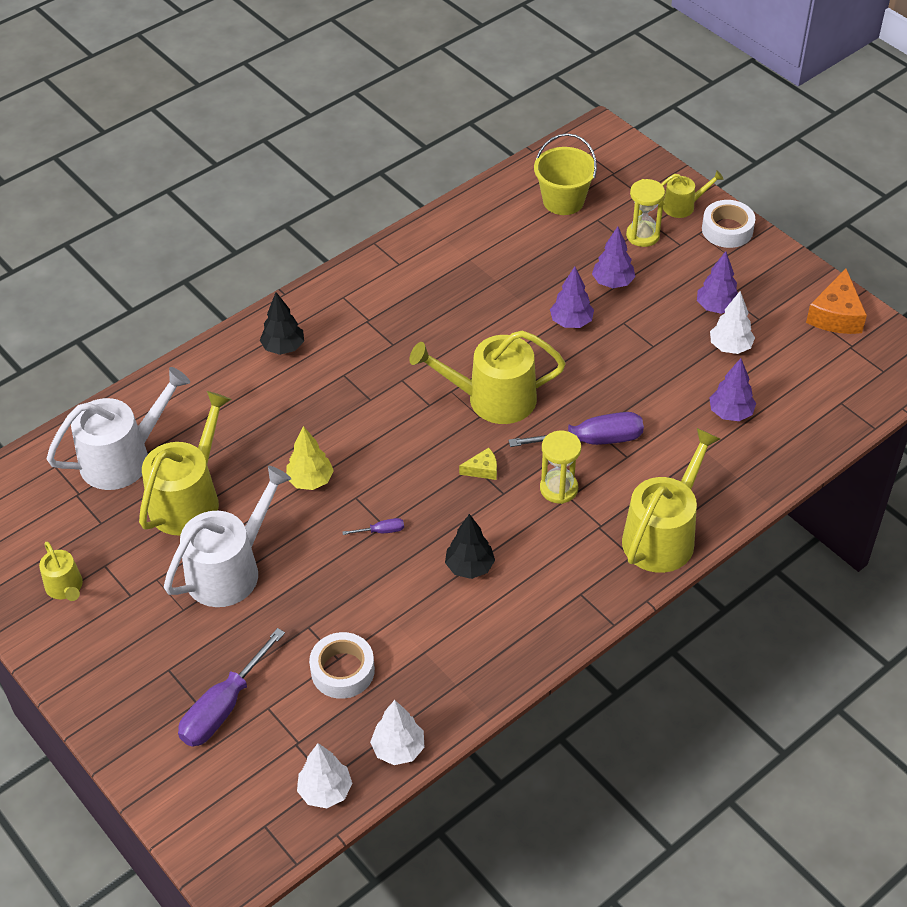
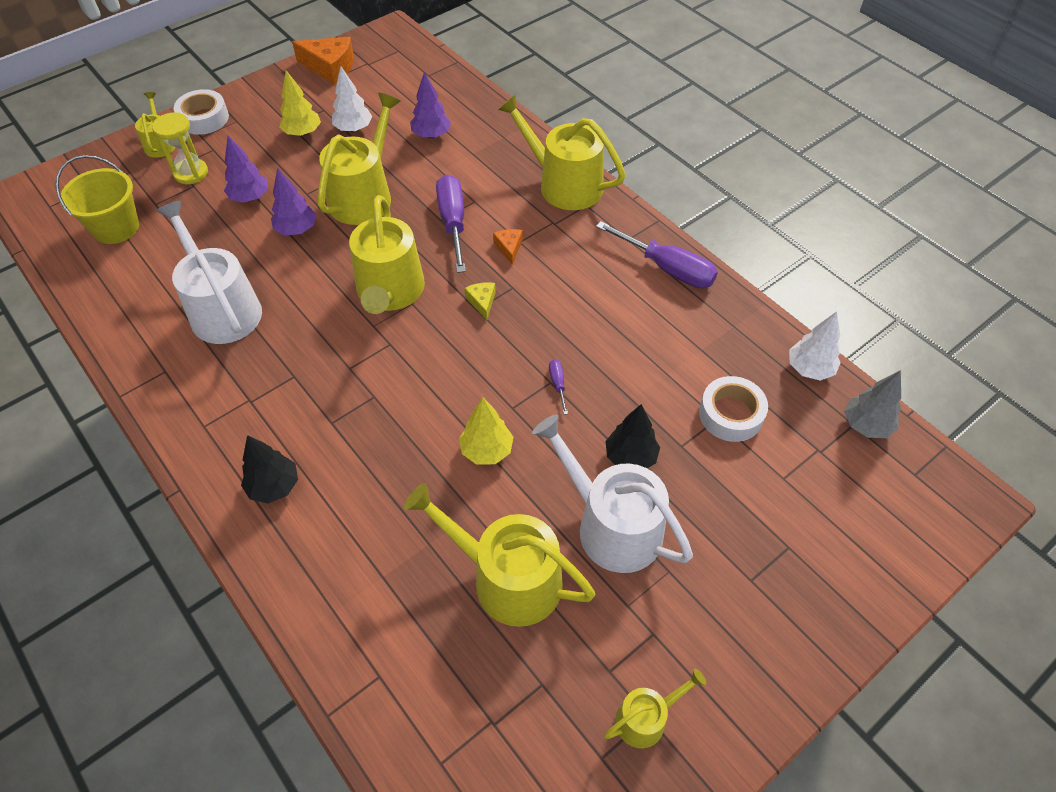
camera: 90 degrees left, 5 degrees up
(123, 458) = (434, 667): white watering can -> white watering can (222, 309)
(224, 706) = (789, 519): purple screwdriver -> purple screwdriver (667, 268)
(325, 791) = (866, 425): white tree -> grey tree
(469, 567) = (601, 314): black tree -> black tree (630, 457)
(558, 488) = (509, 248): yellow hourglass -> orange cheese
(625, 366) = (364, 196): none -> yellow watering can
(716, 307) = (302, 133): purple tree -> yellow tree

